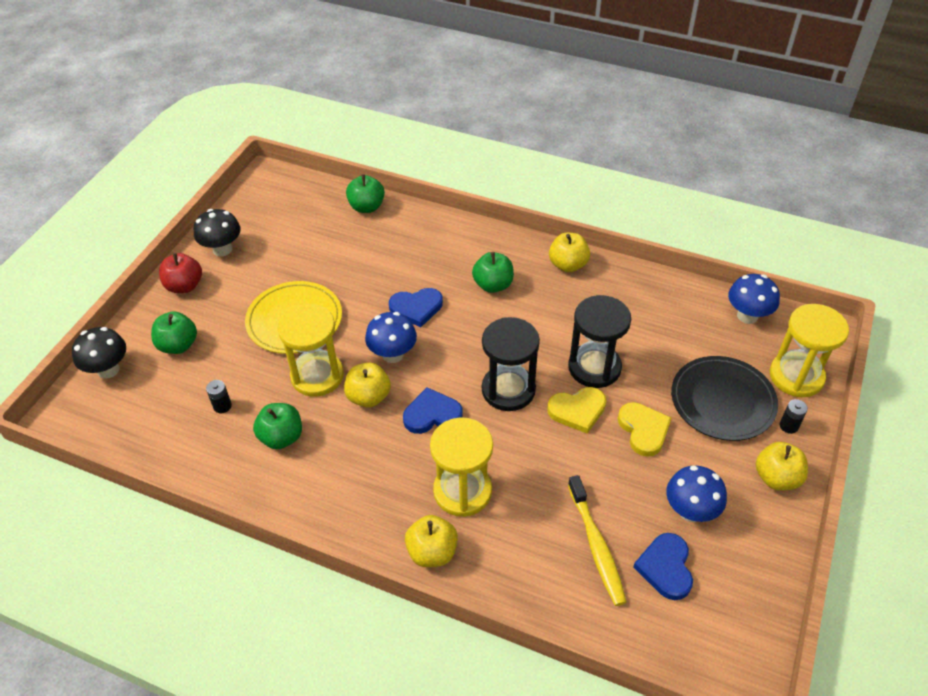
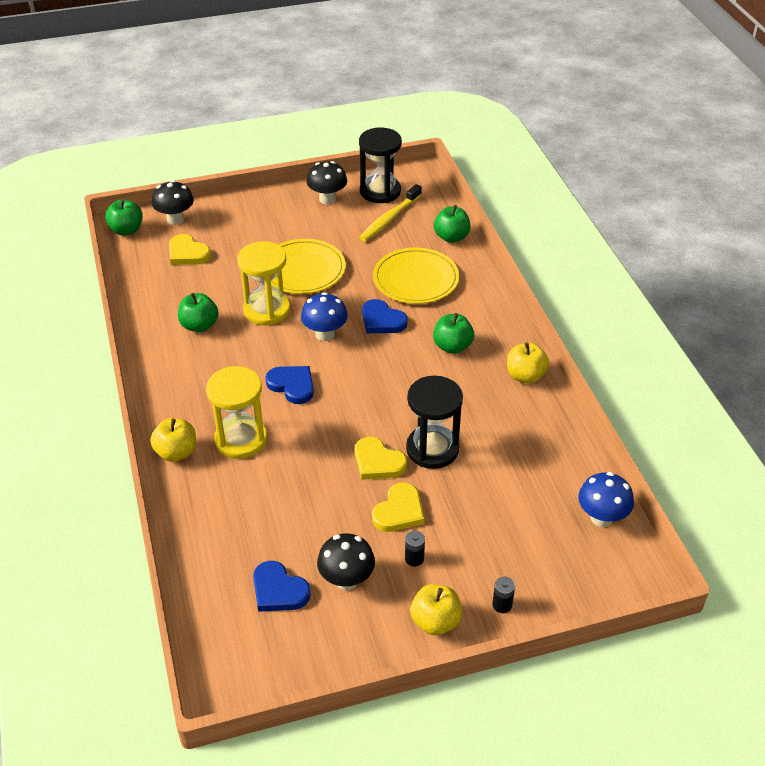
camera: 50 degrees right, 5 degrees down
(169, 388) = (187, 253): none -> yellow heart
(178, 345) = (225, 234): green apple -> green apple (126, 230)
(184, 286) = (277, 204): red apple -> none
(222, 406) = (197, 284): black battery -> black battery (414, 558)
(368, 397) = (275, 345): yellow apple -> none
(391, 258) = (415, 279): none -> yellow plate
(508, 390) = (357, 412): black hourglass -> black hourglass (380, 191)
(596, 545) = (262, 538): yellow toothbrush -> yellow toothbrush (390, 218)
(665, 567) = (278, 590): blue heart -> blue heart turned 105 degrees counterclockwise
(690, 511) = (346, 580): blue mushroom -> black mushroom
(722, 401) = (483, 547): black plate -> none
(796, 376) = (566, 585): yellow hourglass -> none

